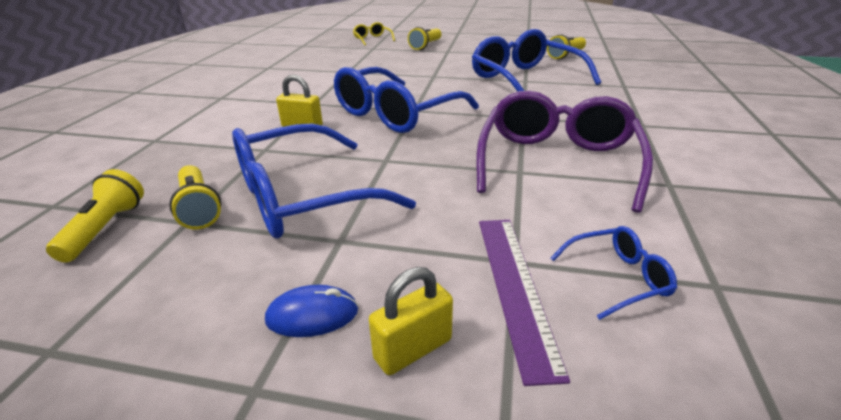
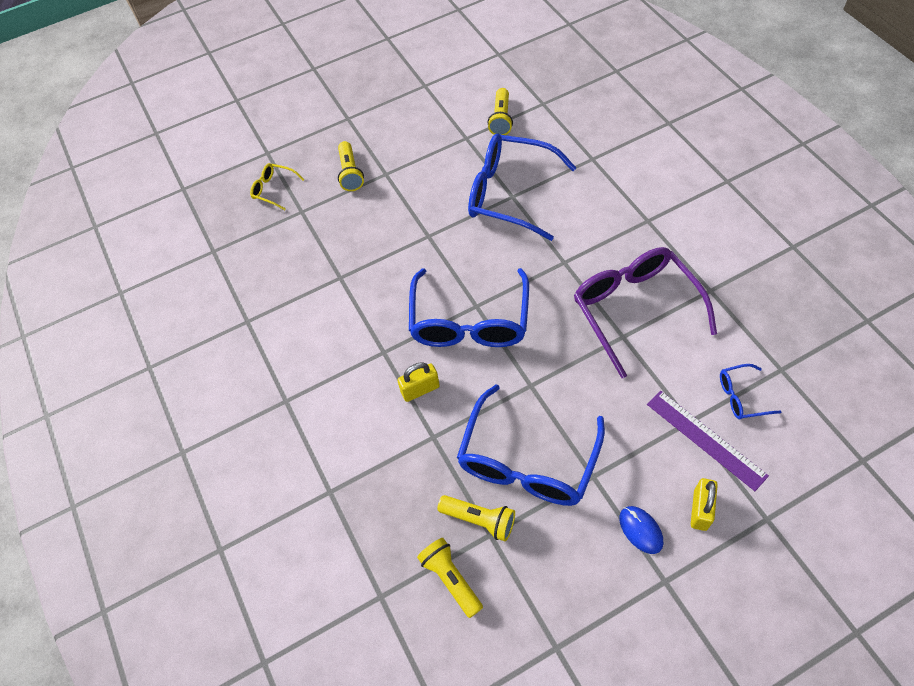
camera: 35 degrees left, 25 degrees up
(312, 315) = (640, 530): blue mouse -> blue mouse turned 75 degrees counterclockwise
(617, 278) = (741, 396): blue glasses -> blue glasses turned 135 degrees counterclockwise

